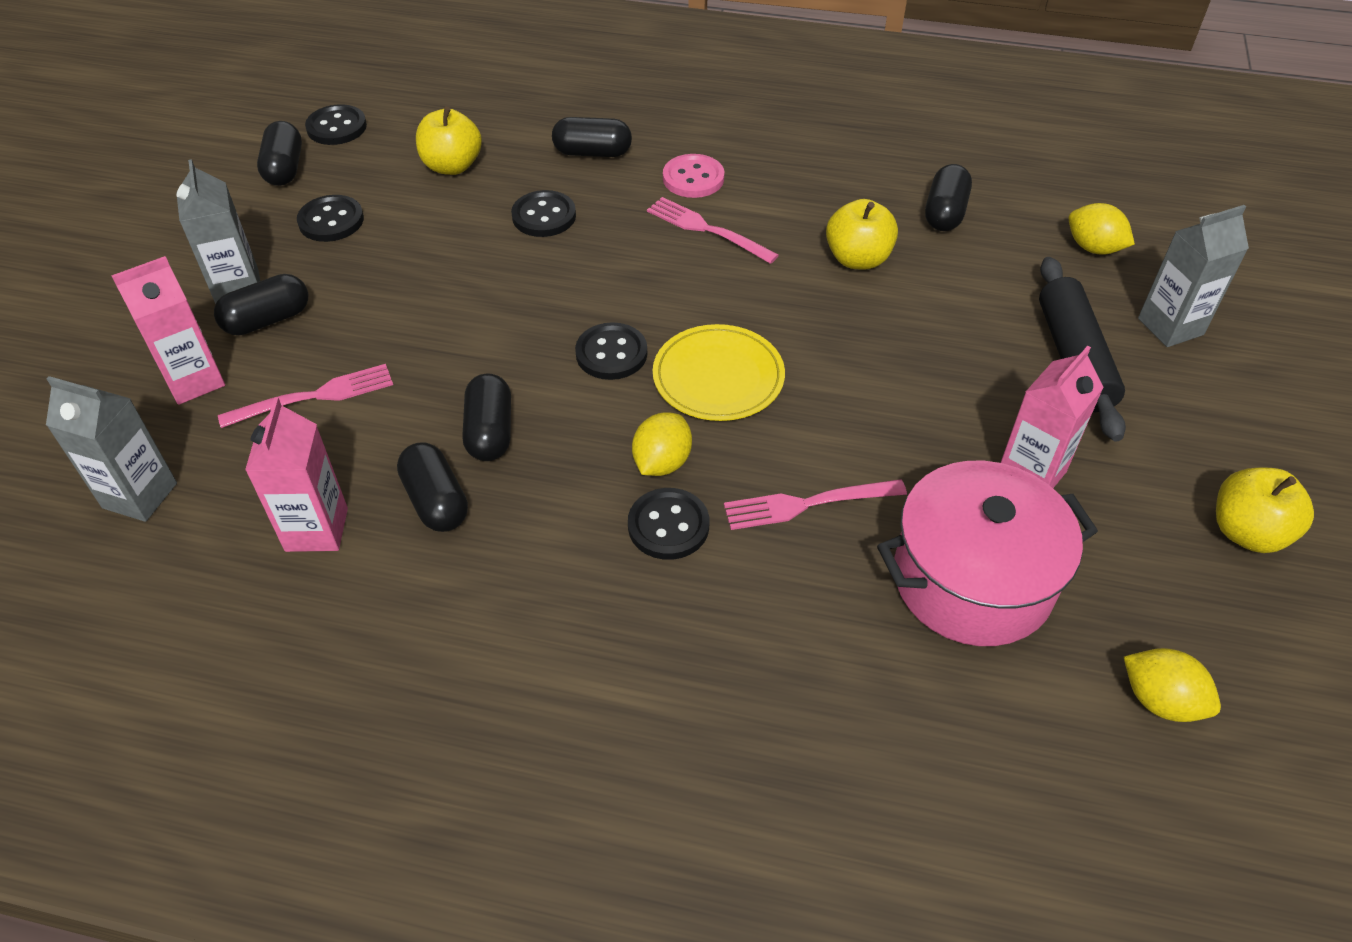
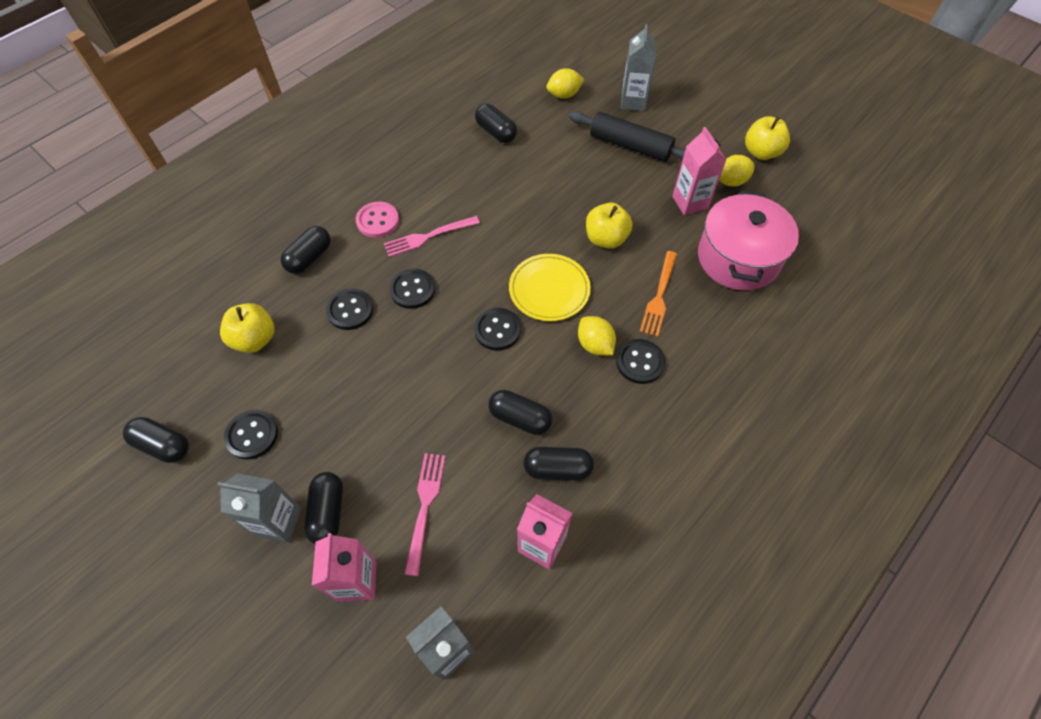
camera: 60 degrees left, 10 degrees up
(337, 127) = (144, 393): black button -> black button (412, 290)
(808, 504) = (659, 296): pink fork -> orange fork
(857, 259) = (503, 185): yellow apple -> yellow apple (606, 239)
(1160, 700) = (829, 232): yellow lemon -> yellow lemon (731, 181)

